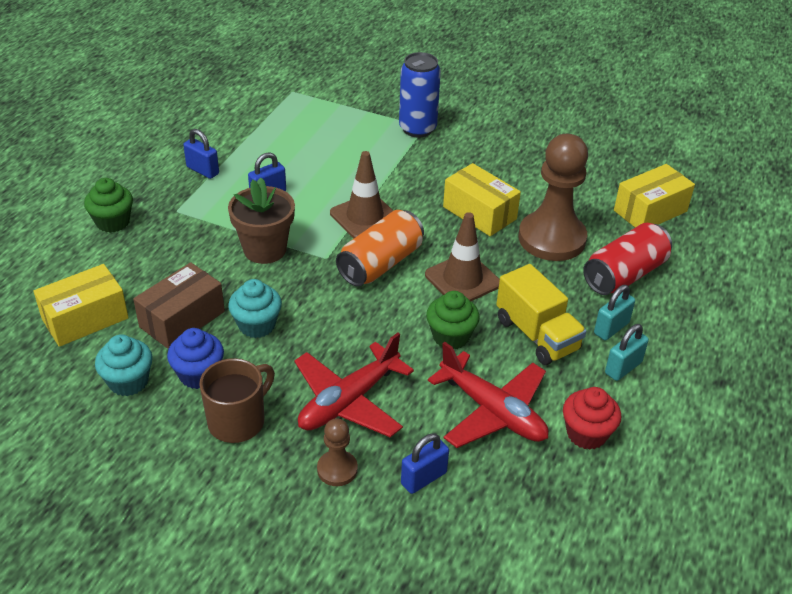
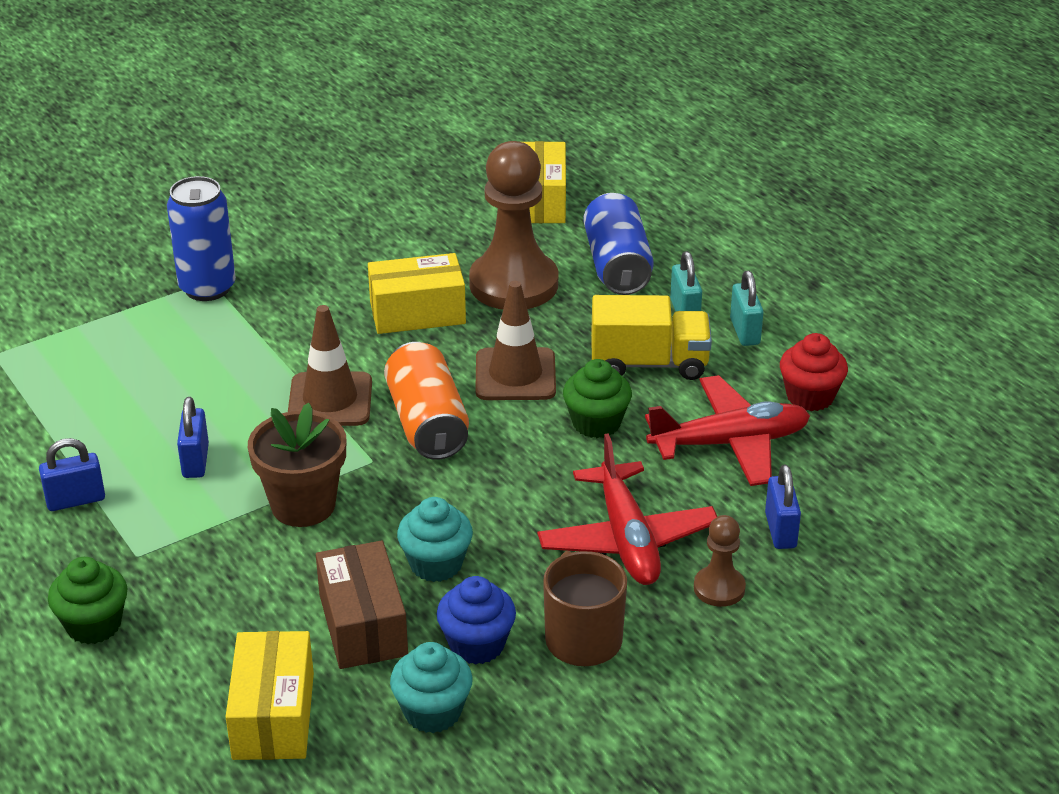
camera: 55 degrees left, 5 degrees down
(624, 275) = (617, 265): red can -> blue can

